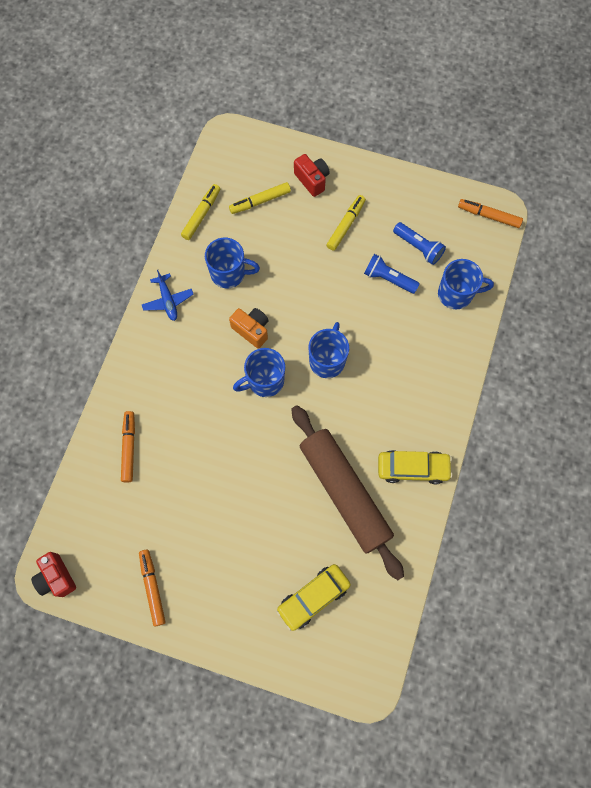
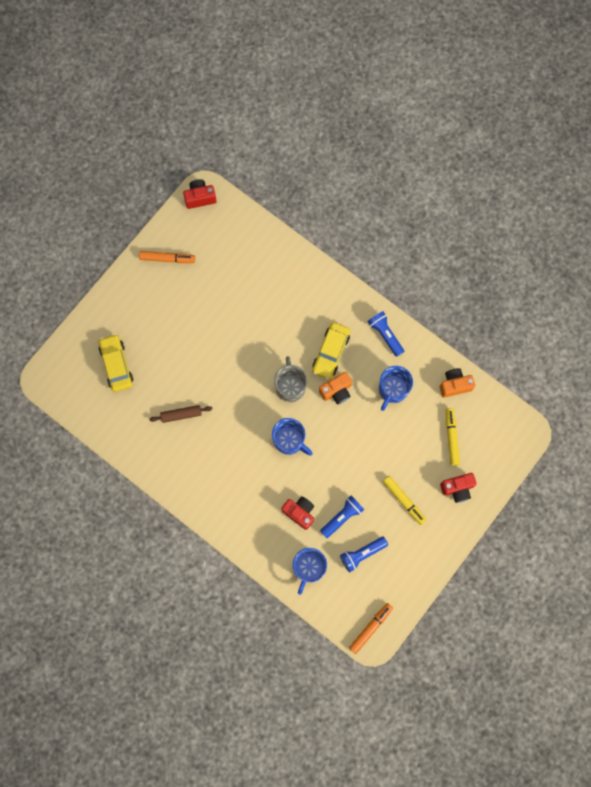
camera: 110 degrees right, 5 degrees up
(129, 448) = (275, 271): orange marker -> none
(168, 300) = (385, 335): blue plane -> blue flashlight
(201, 215) = (454, 385): yellow marker -> orange camera
(264, 381) = (290, 386): blue mug -> grey mug
(345, 492) = (181, 415): brown rolling pin -> brown rolling pin, size x0.41
(402, 323) = (299, 512): none -> red camera
(413, 468) = (179, 472): yellow car -> yellow car (331, 352)

